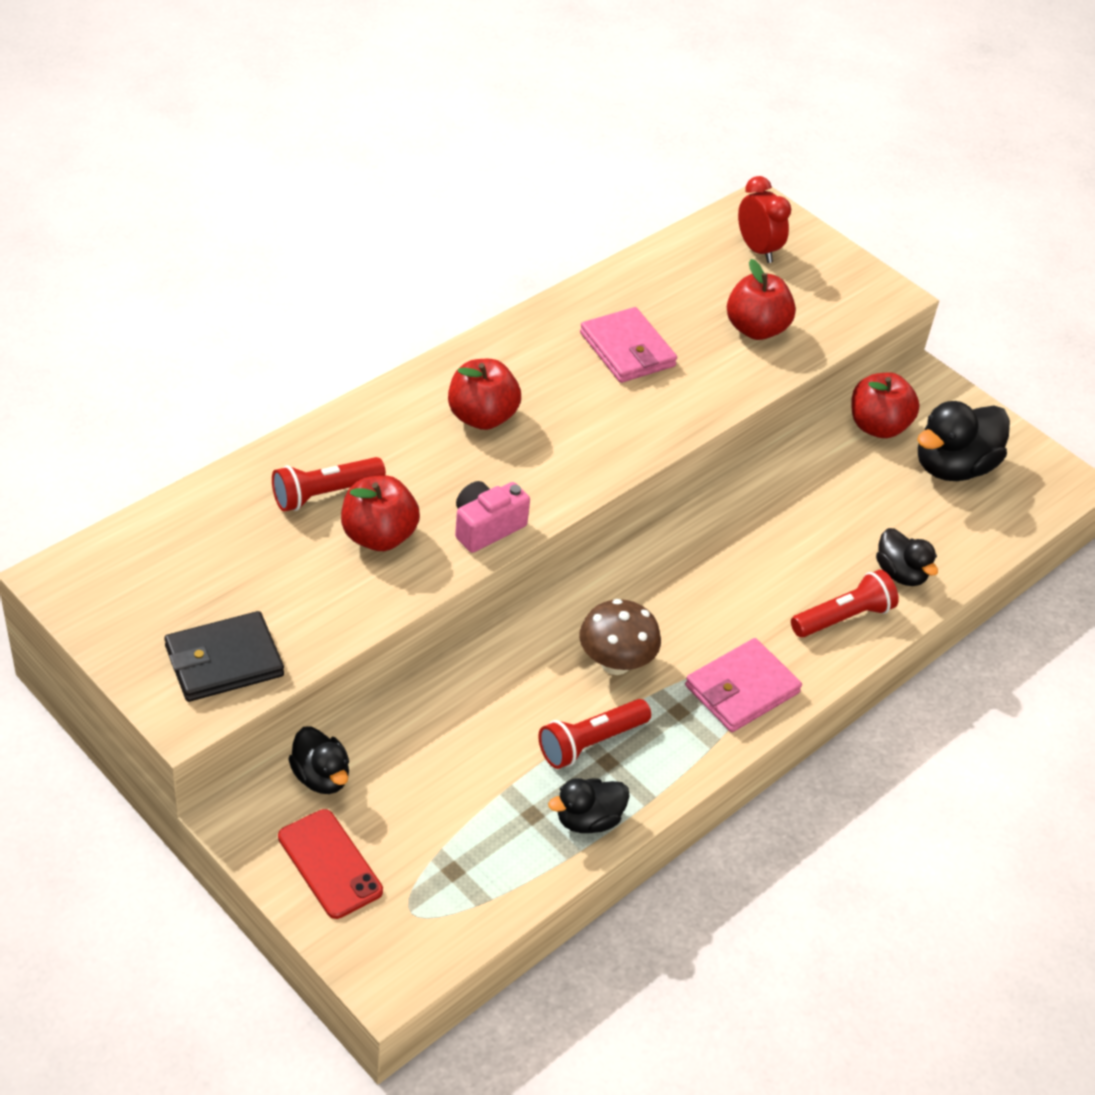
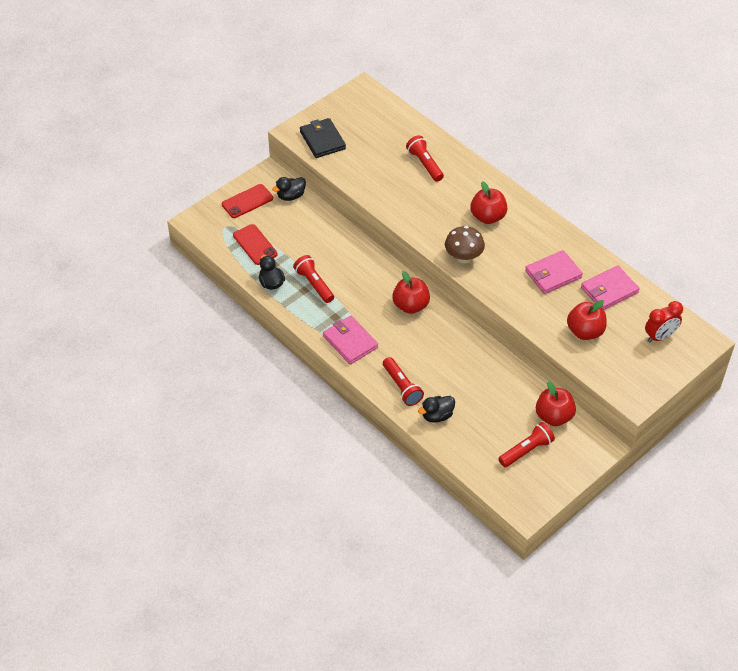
camera: 95 degrees right, 5 degrees up
(378, 536) = (400, 183): red apple -> red apple (410, 305)
(471, 850) = (255, 245): none -> red phone
(486, 527) = (411, 220): pink camera -> none
(615, 663) = (362, 294): brown mushroom -> brown mushroom (463, 257)
(661, 289) = (609, 290): none -> pink wallet
(953, 467) = (526, 450): black duck -> red flashlight

